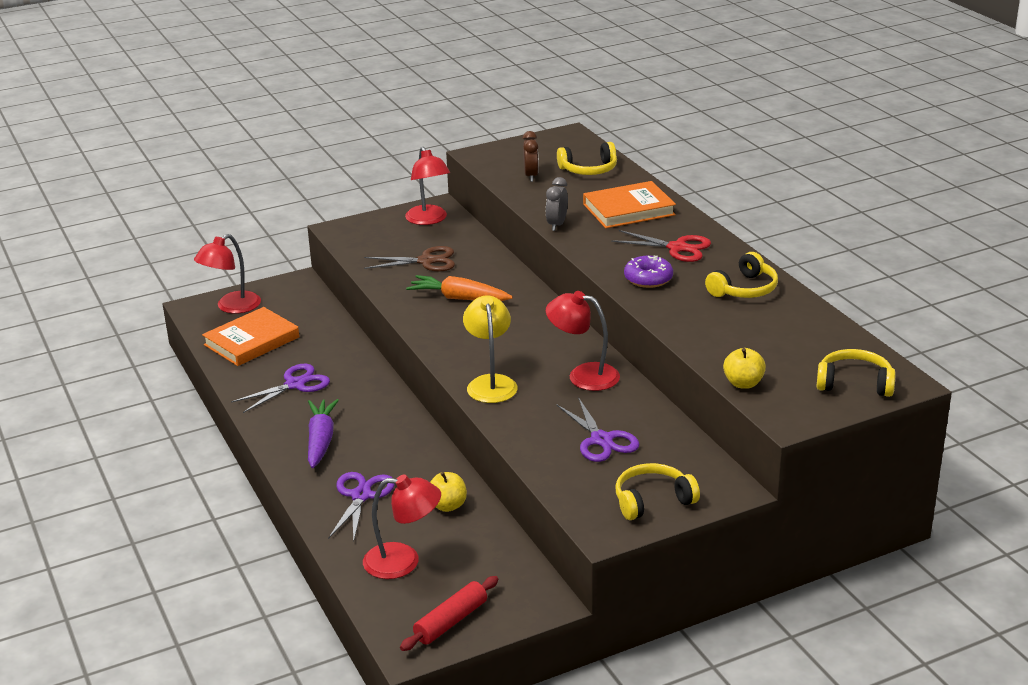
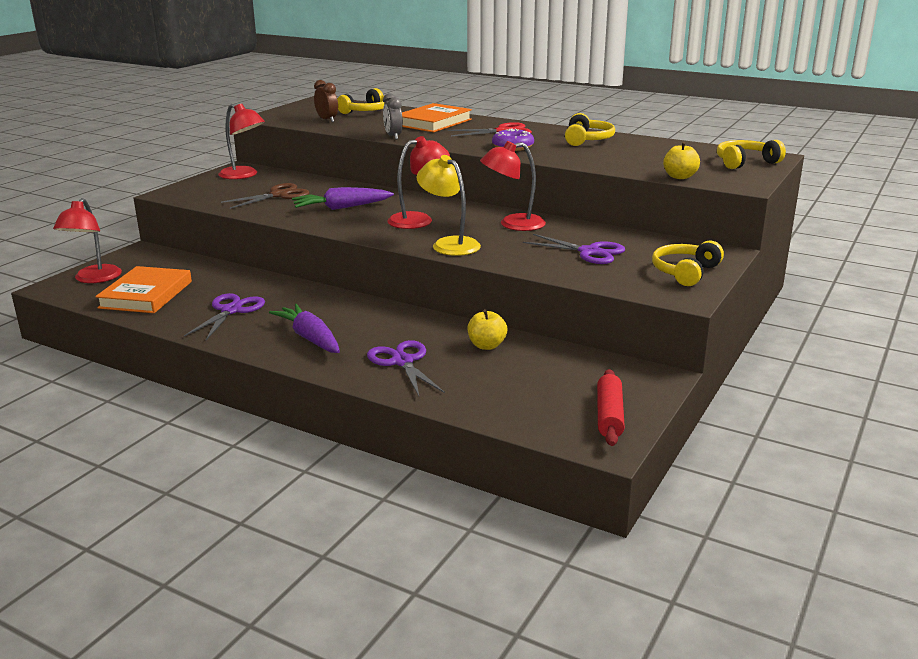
camera: 35 degrees left, 5 degrees down
(403, 562) = (507, 391): red lamp -> red lamp (418, 219)
(459, 298) = (341, 208): orange carrot -> purple carrot

